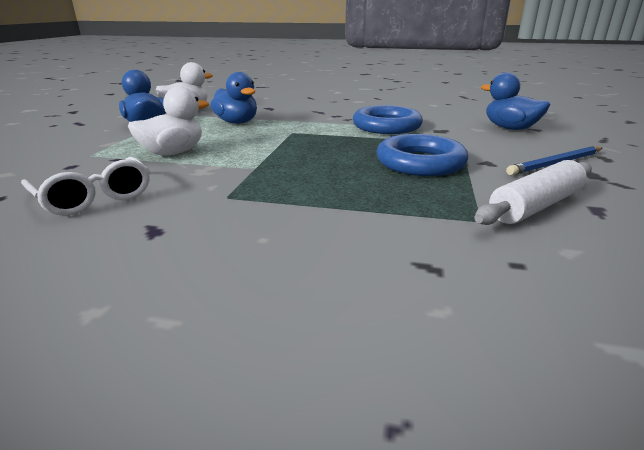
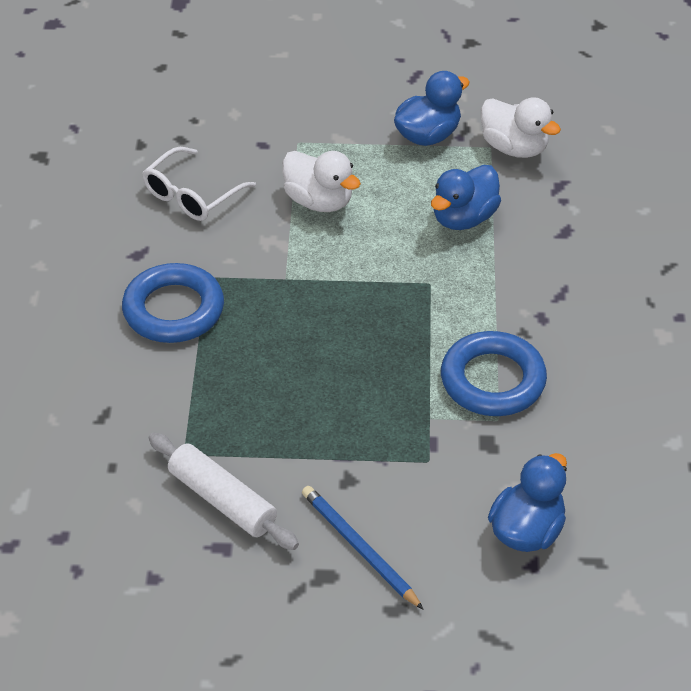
camera: 80 degrees right, 20 degrees up
(420, 163) = (333, 416): blue ring -> blue ring (173, 310)

